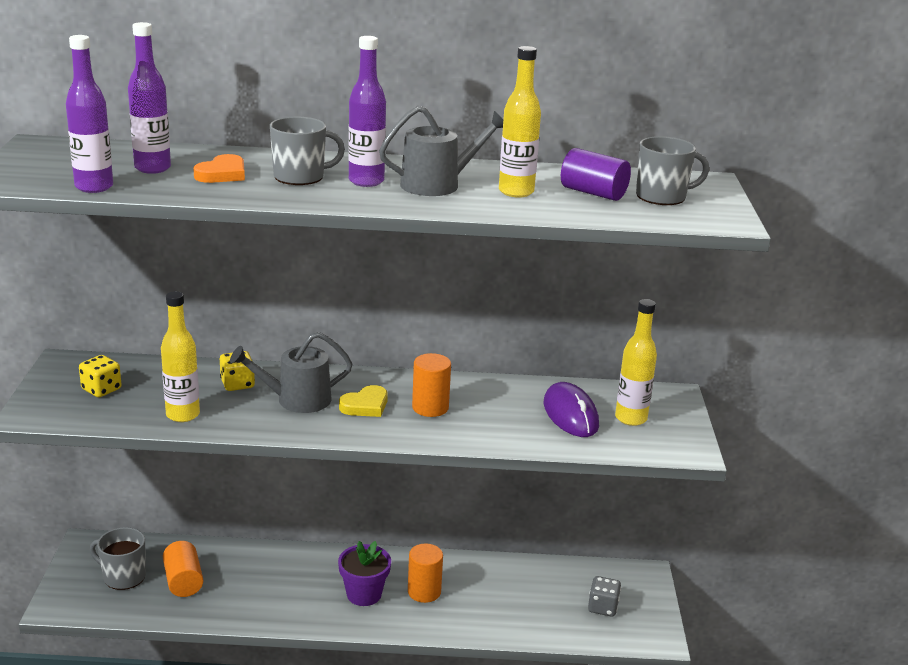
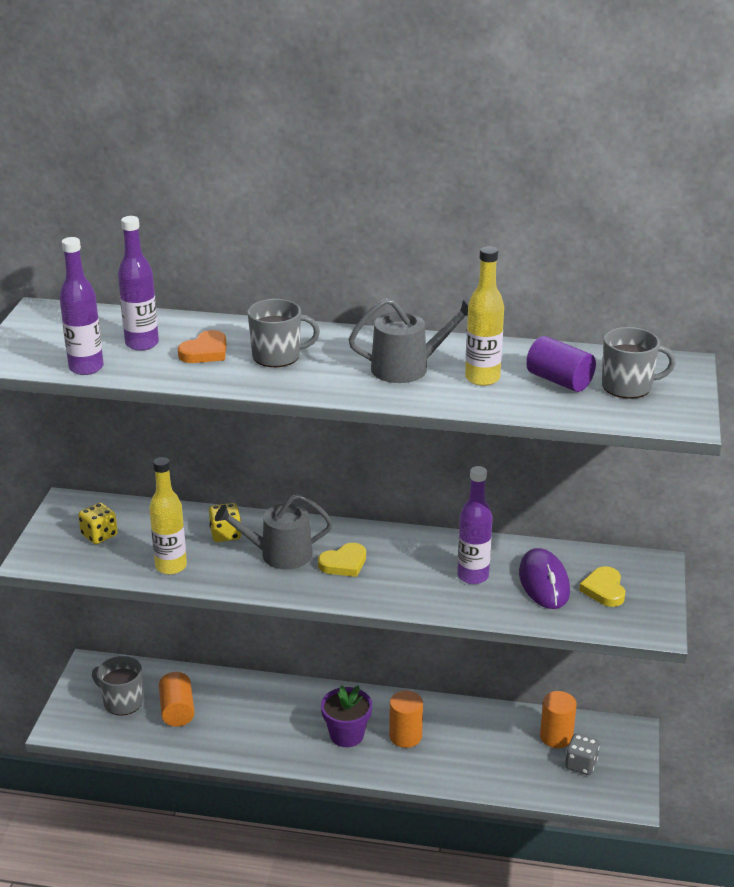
camera: 10 degrees right, 5 degrees up
(366, 181) = (339, 363): purple bottle -> purple bottle (473, 576)
(430, 407) = (406, 568): orange cylinder -> orange cylinder (556, 737)
(631, 418) = (604, 590): yellow bottle -> yellow heart

